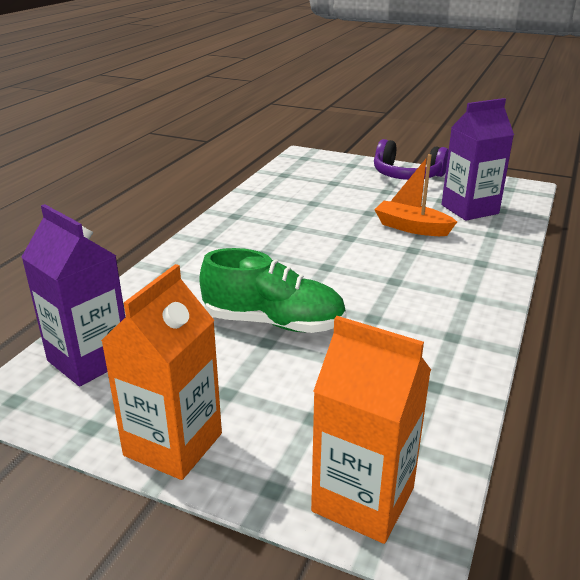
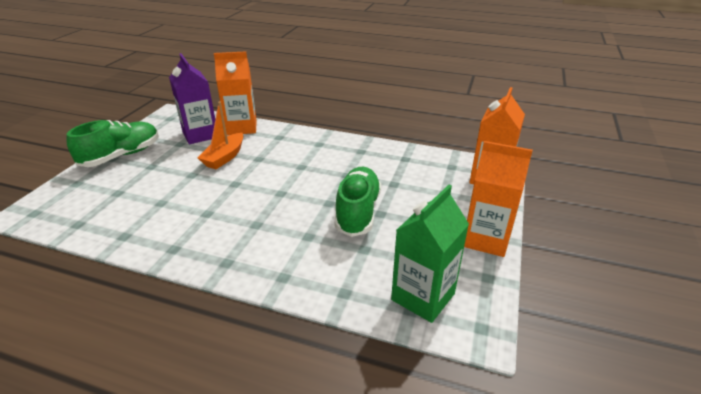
camera: 95 degrees left, 5 degrees up
(89, 360) = (423, 297): purple carton -> green carton
(407, 175) = (121, 156): purple headphones -> green shoe
(501, 234) = (241, 127): none -> orange carton

